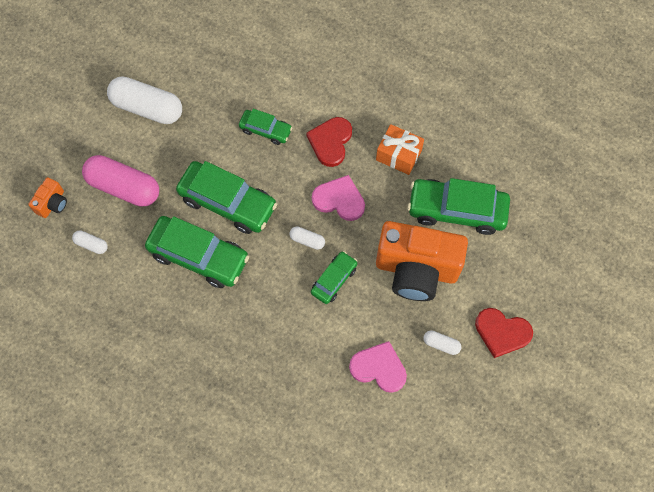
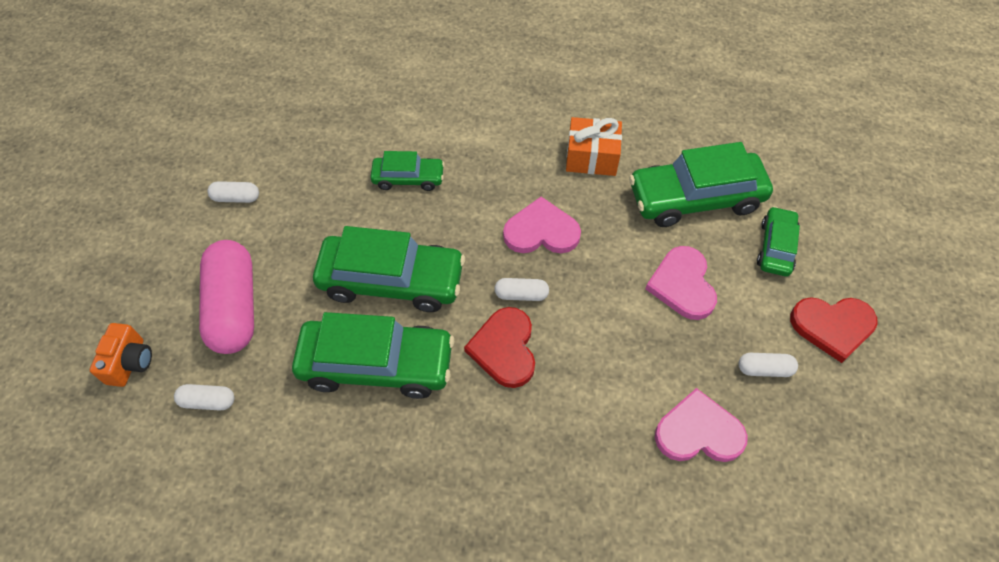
camera: 20 degrees left, 10 degrees down
(124, 187) = (234, 307): pink capsule -> pink capsule turned 75 degrees clockwise
(147, 108) = (236, 198): white capsule -> white capsule, size x0.45
(330, 142) = (499, 167): red heart -> red heart (504, 349)
(334, 280) = (580, 333): green car -> green car (775, 247)
(416, 270) = (682, 285): orange camera -> pink heart

